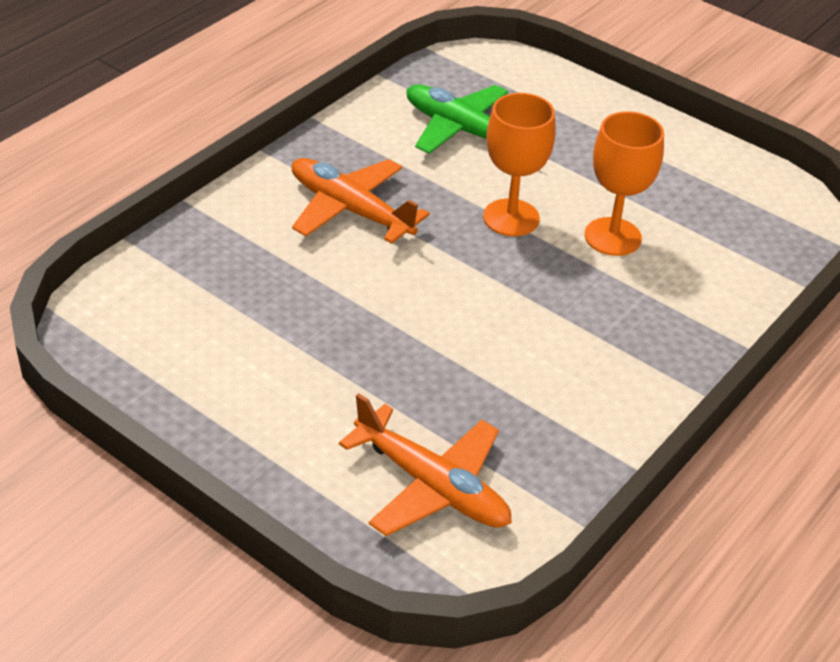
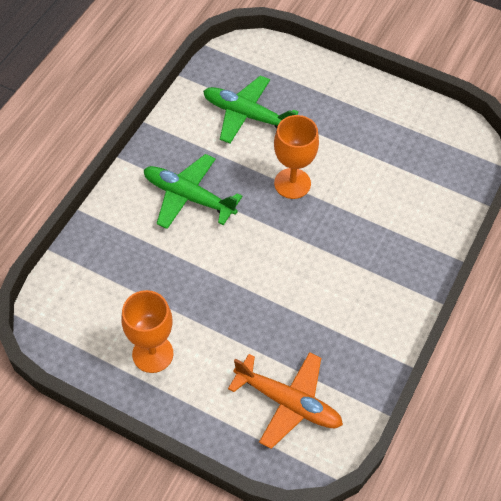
camera: 10 degrees left, 15 degrees up
(351, 210) = (189, 197): orange plane -> green plane
(612, 237) = (359, 187): orange goblet -> orange goblet (152, 354)

